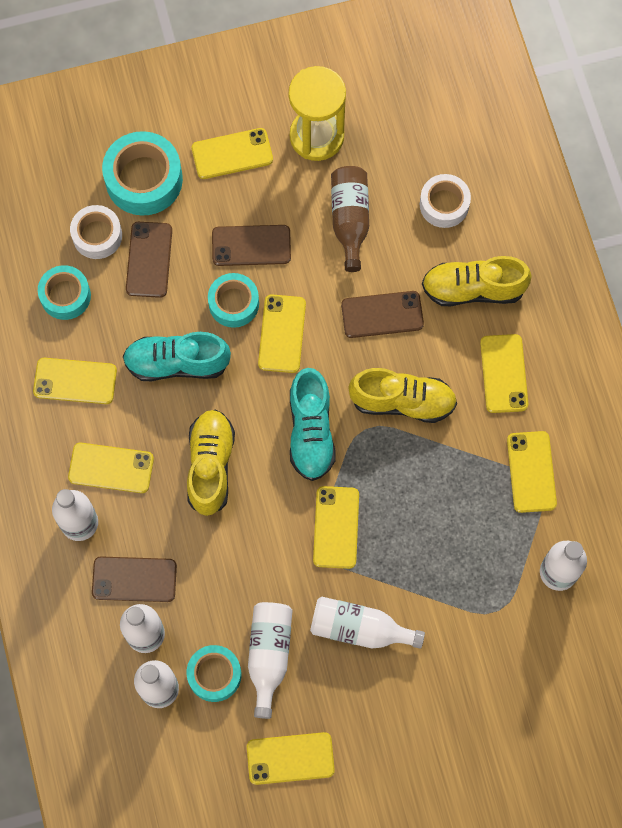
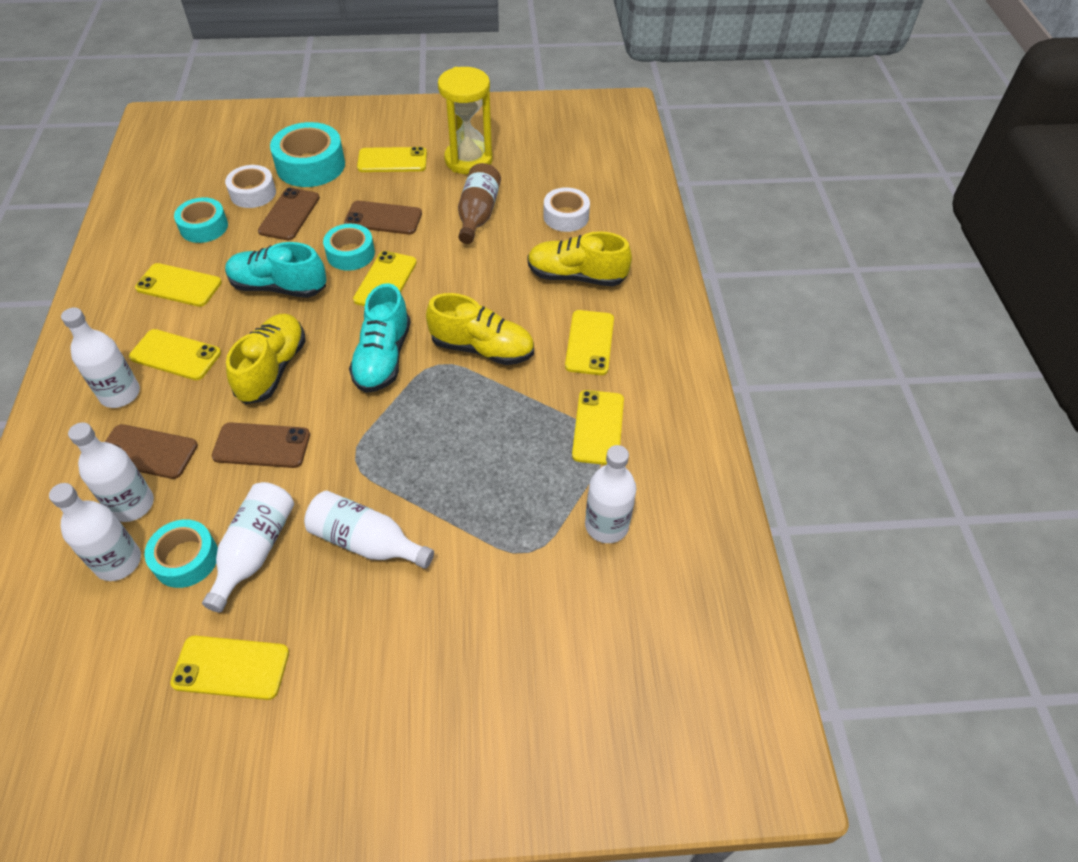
camera: 10 degrees right, 20 degrees down
(336, 527) = (377, 442): yellow phone -> none
(382, 315) = (484, 281): brown phone -> brown phone (261, 446)

